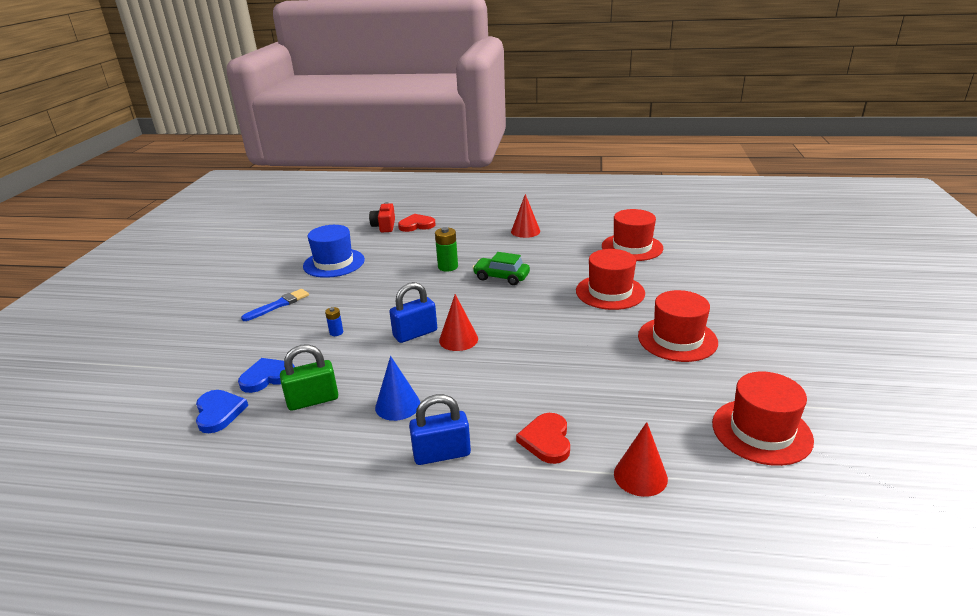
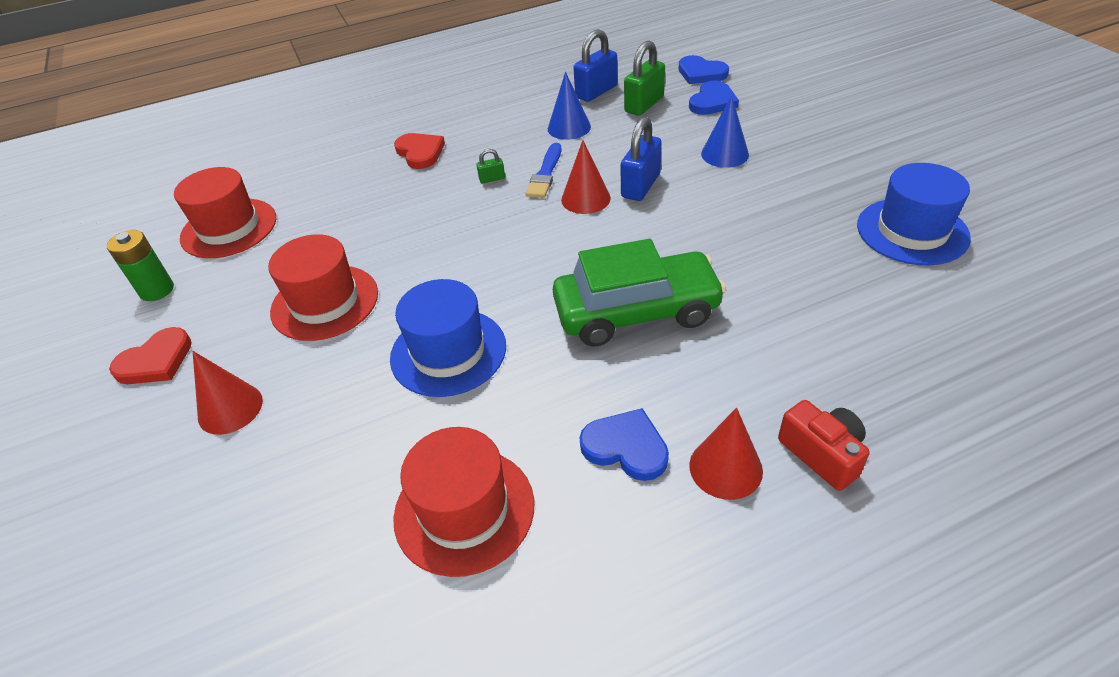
camera: 150 degrees right, 15 degrees up
(278, 305) = (846, 153): blue brush -> blue brush (545, 174)
(336, 332) = (724, 154): blue battery -> blue cone
(384, 226) = (1006, 348): red camera -> red camera (822, 454)
(416, 225) = (957, 382): red heart -> red heart (156, 361)
(442, 454) = (495, 116): blue padlock -> blue padlock (596, 92)
(448, 267) = (741, 297): green battery -> green battery (157, 290)
(501, 277) = (636, 312): green car -> green car, size x1.67
(506, 382) = (492, 179): none -> green padlock
(555, 244) = (626, 447): none -> blue heart
(610, 292) = (448, 352): red hat -> blue hat
(640, 476) = (333, 159): red cone -> red cone (230, 408)

